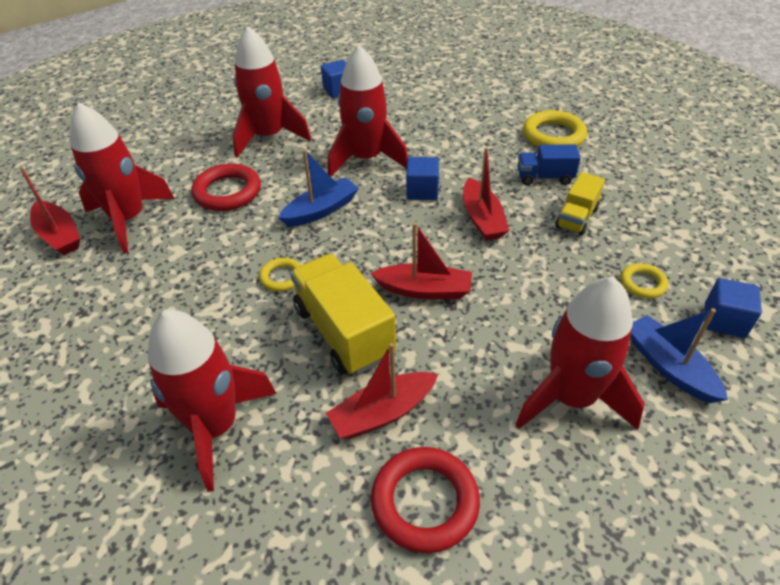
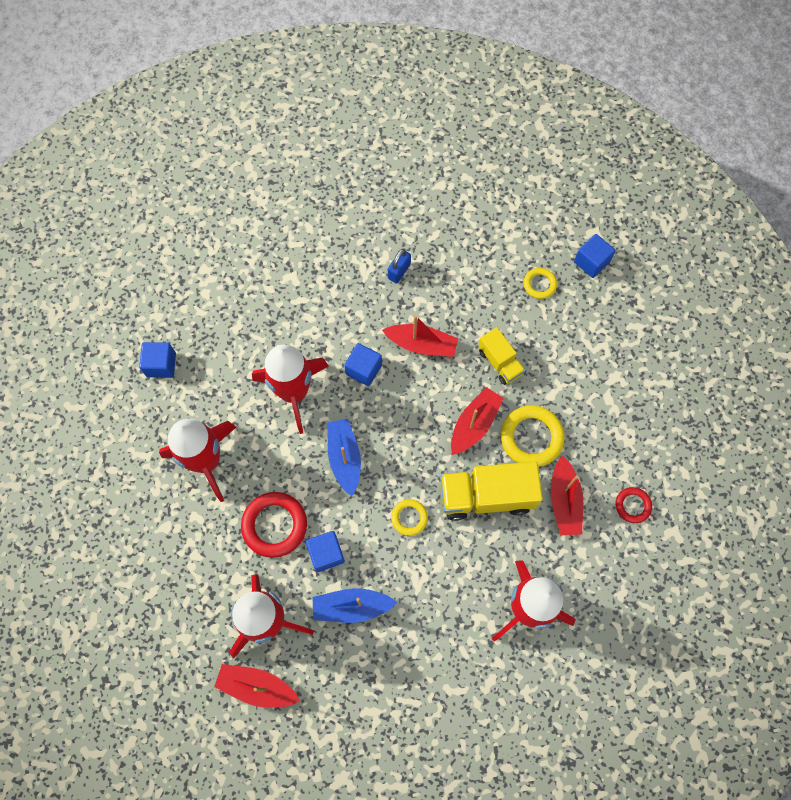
camera: 65 degrees left, 25 degrees up
(59, 235) = (257, 686): red boat -> red boat turned 150 degrees counterclockwise
(213, 233) = (326, 553): none -> blue cube
(425, 502) = (632, 505): red ring -> red ring, size x0.56
(544, 177) = (399, 271): blue truck -> blue padlock
(553, 135) = (349, 229): yellow ring -> yellow ring (531, 437)
(571, 398) = (603, 387): red rocket -> none
(576, 218) = (456, 280): yellow truck -> yellow truck (500, 362)
(668, 366) = (608, 319): blue boat -> blue boat (351, 607)

